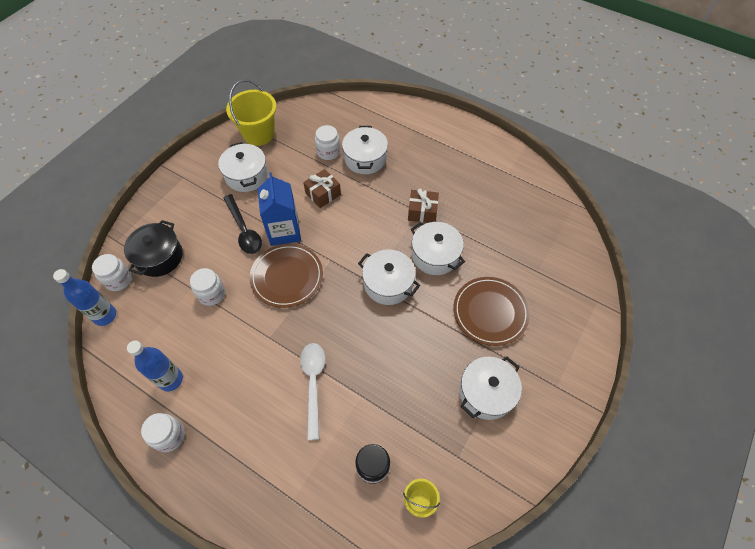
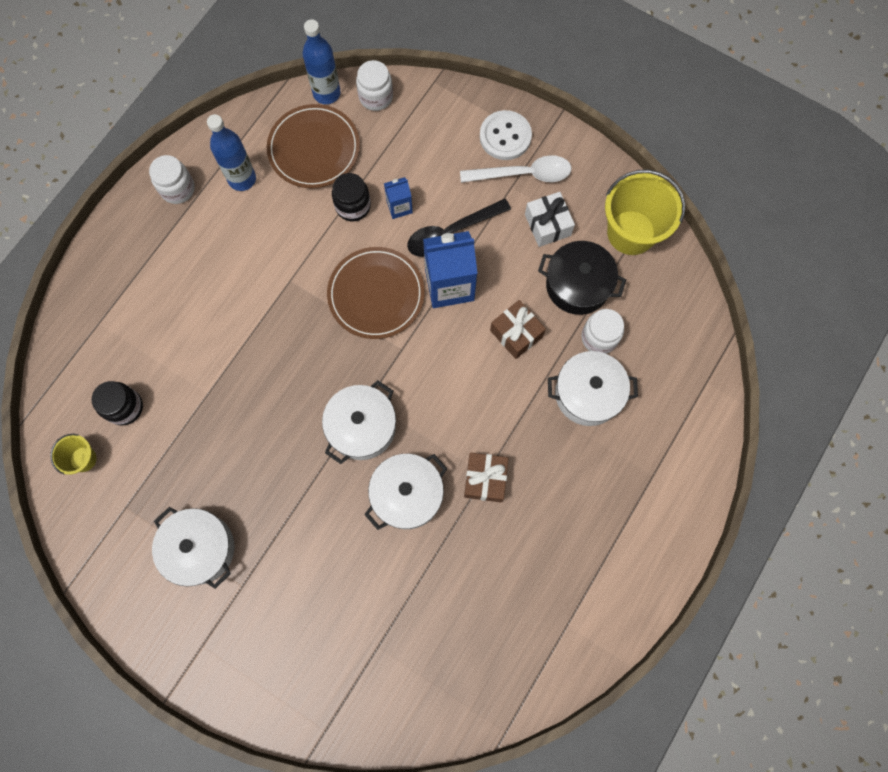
camera: 90 degrees right, 15 degrees up
(159, 257) = (409, 136): black pot -> black pot (577, 285)
(174, 198) = (505, 136): none -> white button
(212, 294) = (353, 206): white jar -> black jar
(218, 262) = (399, 207): none -> blue carton
(246, 175) = (547, 225): white pot -> white gift
(313, 383) = (227, 337): white spoon -> white spoon (523, 174)
(490, 312) = (313, 567): brown plate -> brown plate (314, 149)

